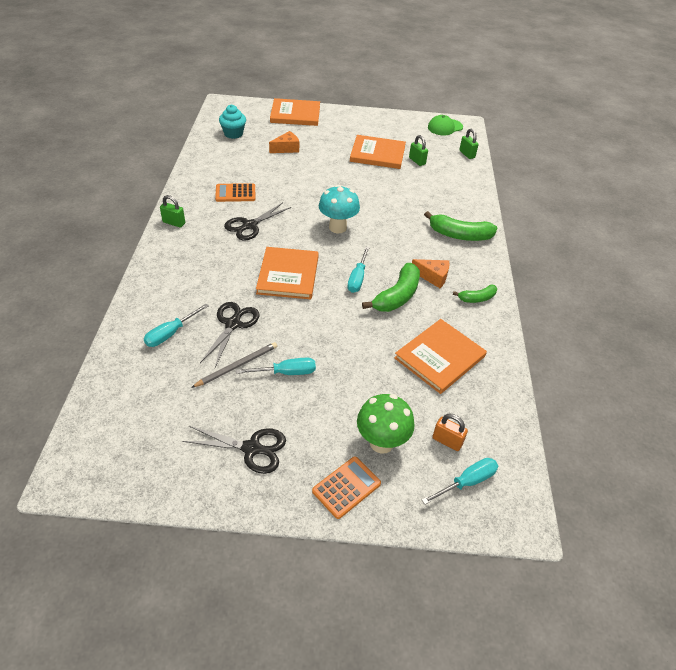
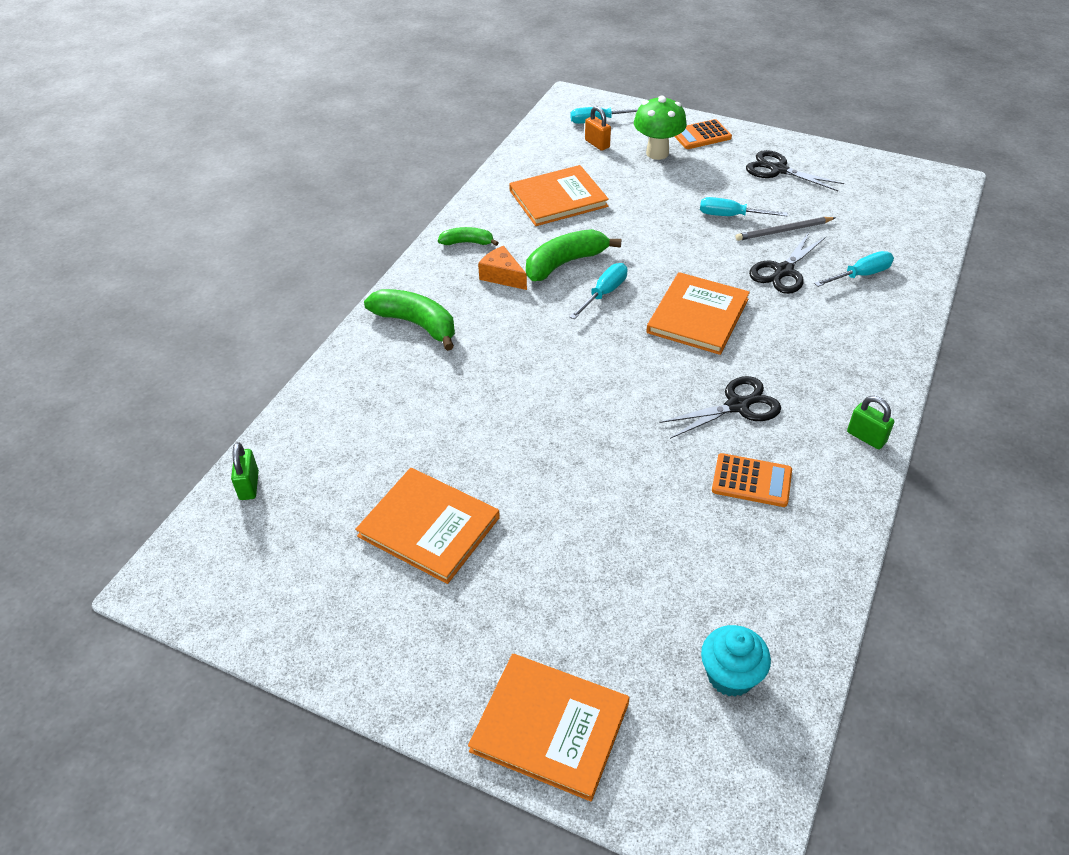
camera: 155 degrees left, 0 degrees up
(286, 148) = (617, 589): orange cheese -> none
(337, 227) = (595, 373): turquoise mushroom -> none
(417, 161) = (363, 489): green padlock -> none
(445, 127) = (216, 582): green cap -> none

